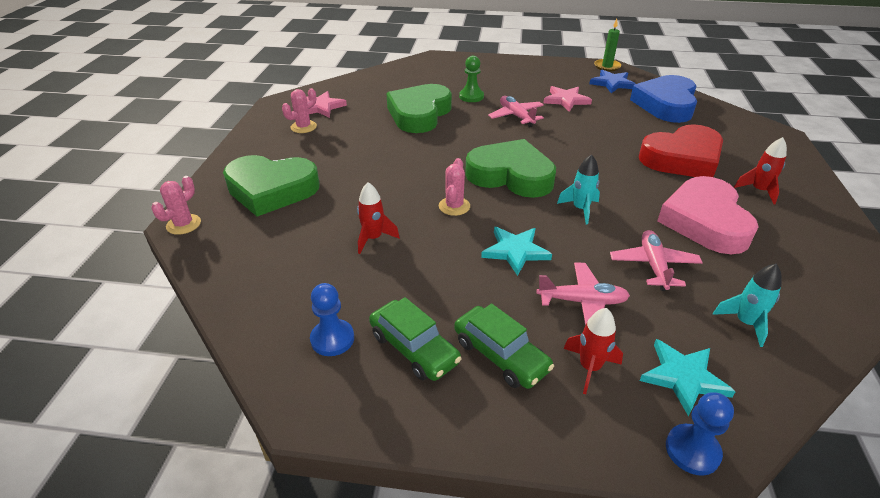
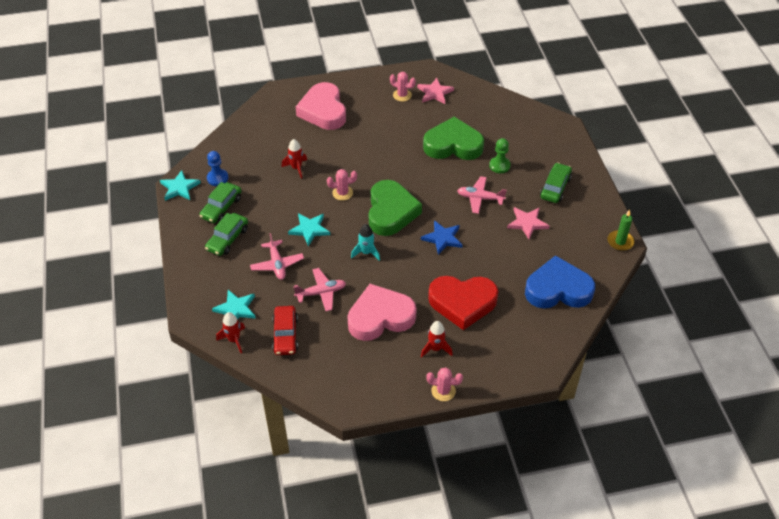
camera: 70 degrees right, 10 degrees up
(183, 224) = (277, 92): pink cactus -> pink cactus (443, 391)
(271, 190) = (323, 111): green heart -> pink heart
(320, 406) = (179, 188): none -> turquoise star
(516, 116) = (480, 198): pink plane -> pink plane turned 120 degrees counterclockwise
(521, 78) = (555, 187): none -> green car
(589, 367) = (230, 273): red rocket -> red rocket (234, 340)
(612, 83) = (582, 249): blue star -> blue star (442, 238)
(682, 159) = (462, 303): red heart -> red heart turned 45 degrees counterclockwise
(692, 450) = (193, 313): blue pawn -> none
(745, 323) = (285, 335): turquoise rocket -> red car

